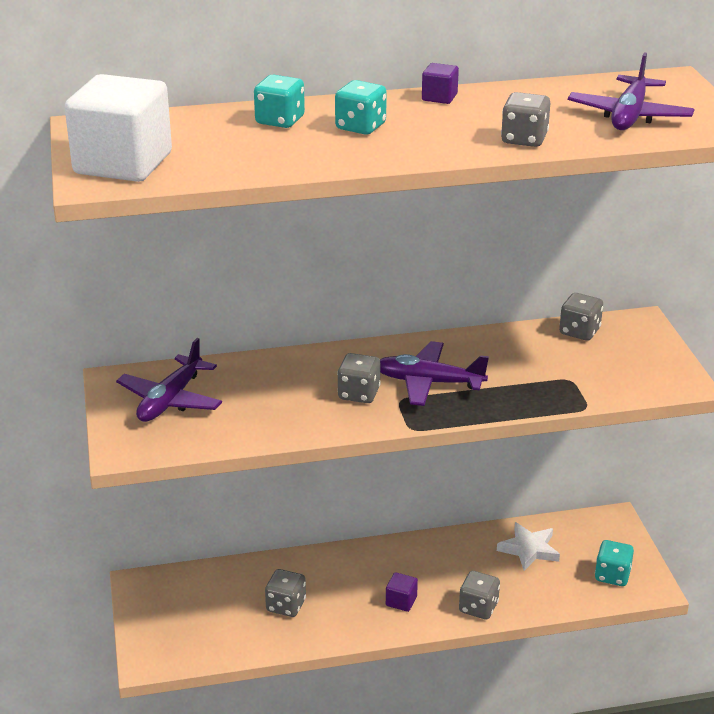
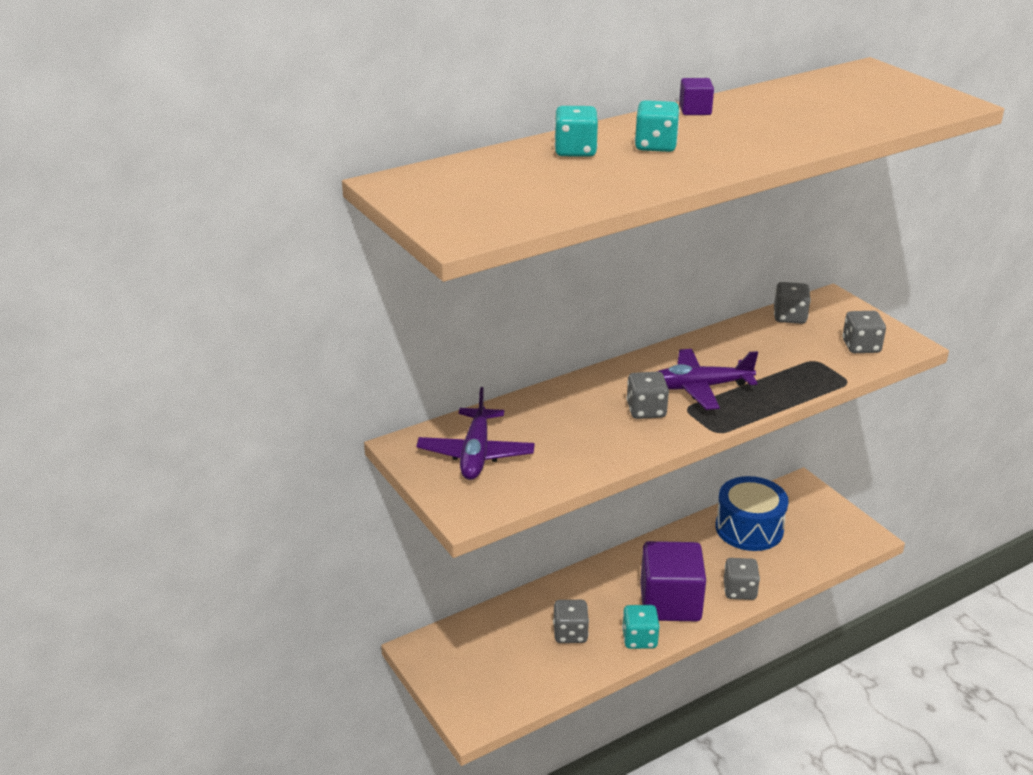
camera: 20 degrees left, 0 degrees up
(123, 163) = (469, 212): white cube -> none
(401, 601) = (670, 602): purple cube -> purple cube, size x2.35
(524, 139) = (809, 136): grey dice -> grey dice (861, 346)
(529, 549) = (749, 528): white star -> blue drum
(612, 575) = (830, 534): turquoise dice -> turquoise dice (639, 639)
(629, 116) = (871, 103): purple plane -> none

